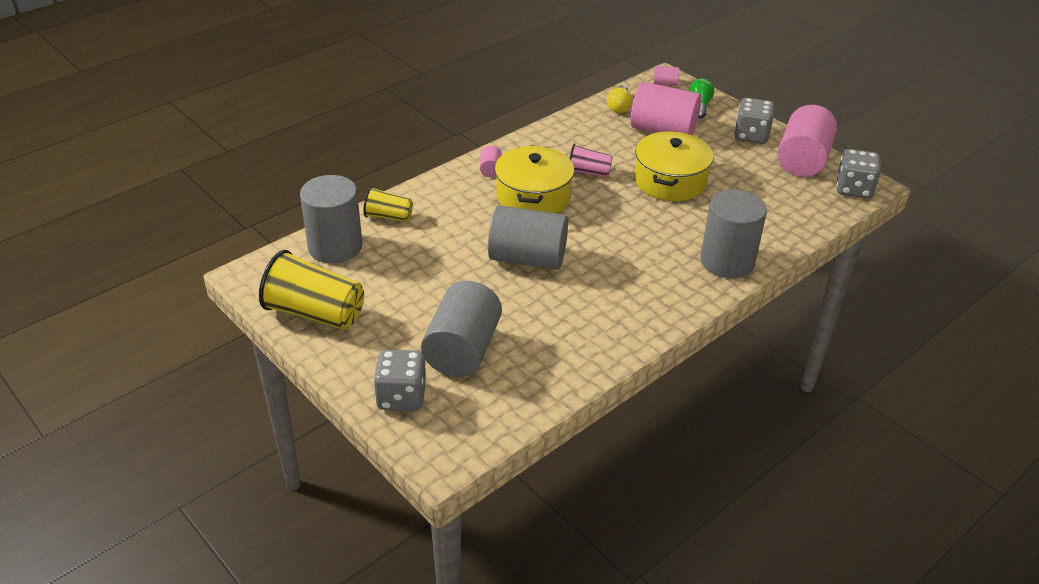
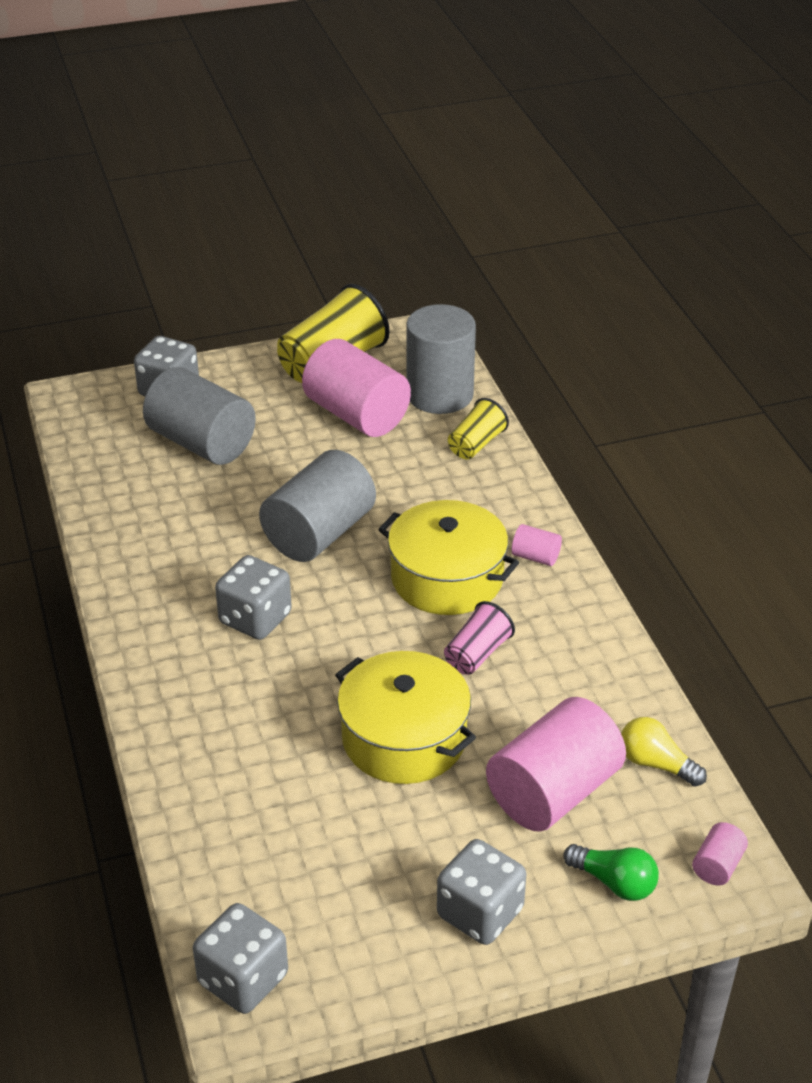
camera: 115 degrees right, 0 degrees up
(626, 260) = (255, 618): none -> grey dice
(727, 261) = (184, 718): grey cylinder -> none
(802, 160) = (365, 950): pink cylinder -> pink cylinder (356, 415)

